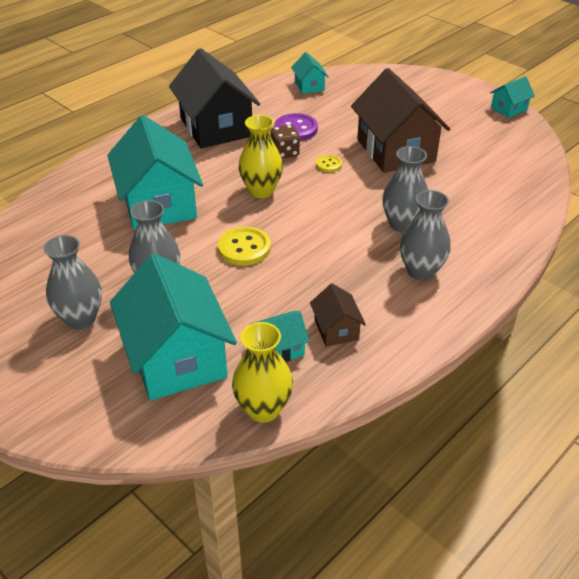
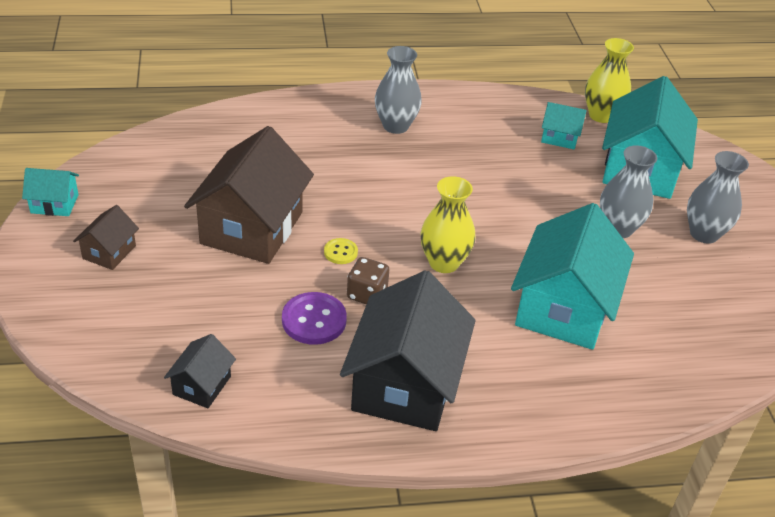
camera: 145 degrees left, 0 degrees up
(244, 248) = (517, 217): yellow button -> none
(309, 86) = (202, 385): turquoise house -> black house
(336, 329) = (506, 127): brown house -> brown house (109, 252)
(402, 224) = (357, 162): grey vase -> none

